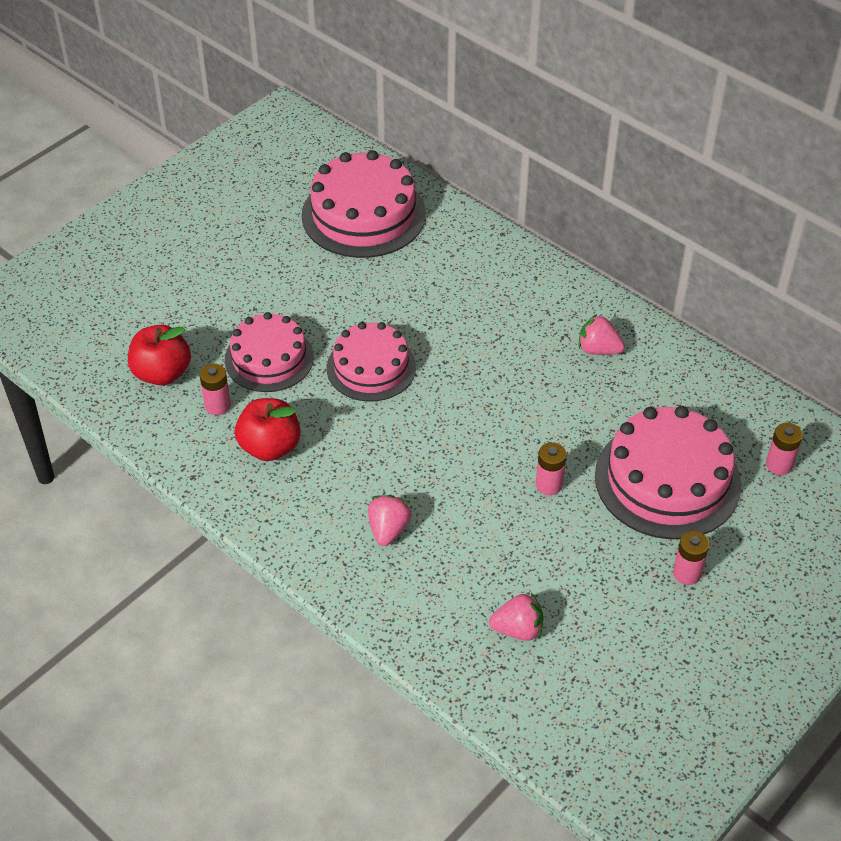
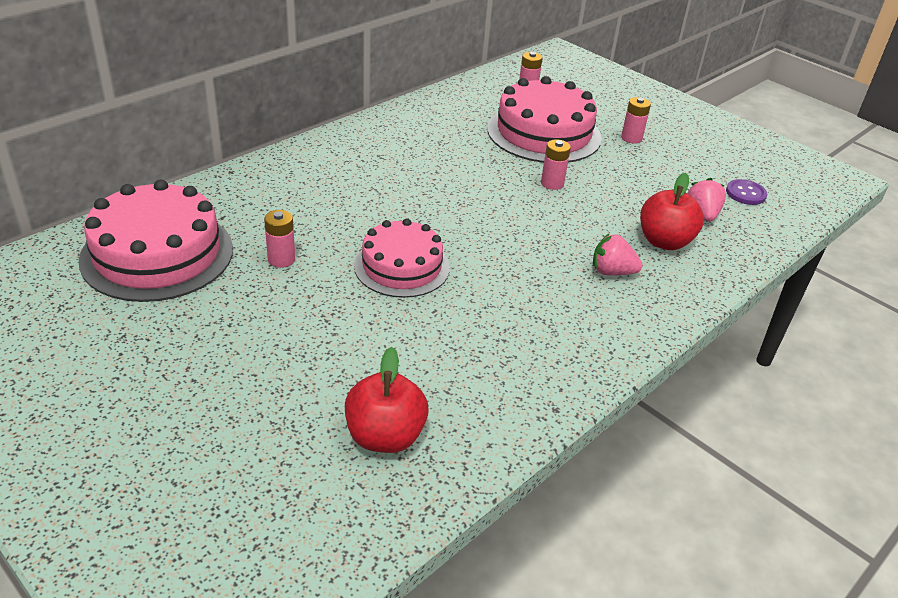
camera: 90 degrees left, 10 degrees down
(217, 405) = (446, 385): pink battery -> pink battery (281, 259)
(269, 358) = (375, 339): pink cake -> none
(270, 447) = (510, 344): red apple -> red apple (664, 241)
(580, 687) = (745, 193): none -> purple button
(598, 349) = (400, 142): pink strawberry -> none

